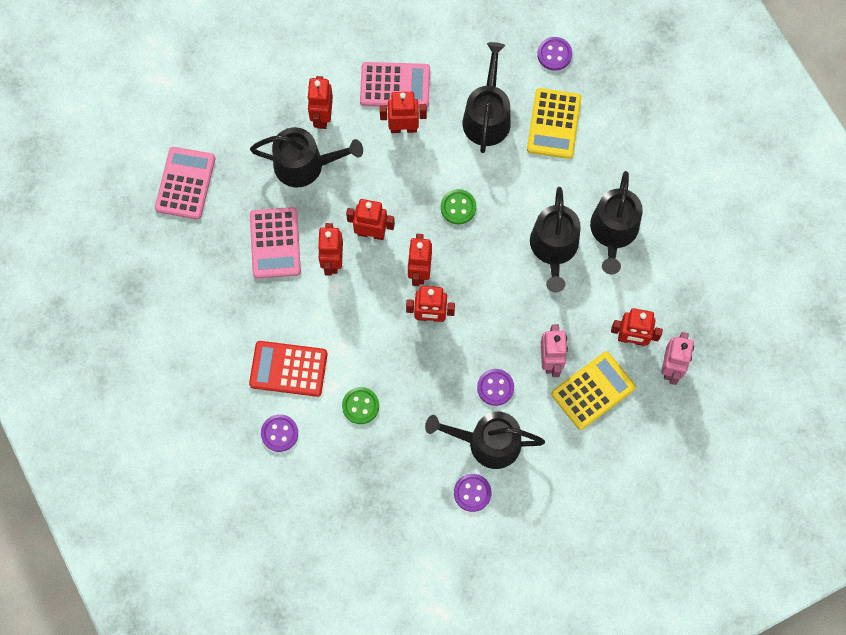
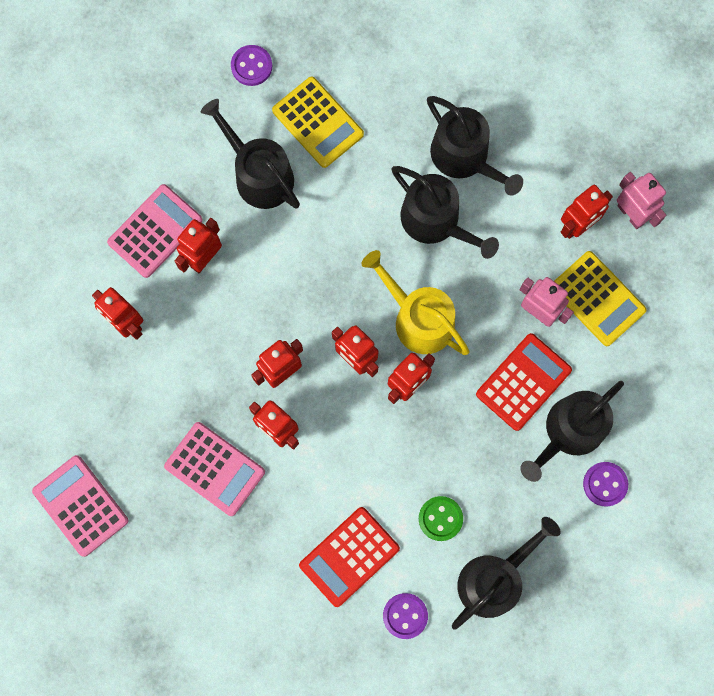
camera: 50 degrees left, 5 degrees up
(305, 165) = (161, 378): black watering can -> black watering can (494, 579)
(458, 207) = (324, 273): green button -> none
(479, 288) = (418, 319): none -> yellow watering can
(495, 387) = (523, 382): purple button -> red calculator
(593, 391) = (597, 299): yellow calculator -> yellow calculator turned 135 degrees clockwise

